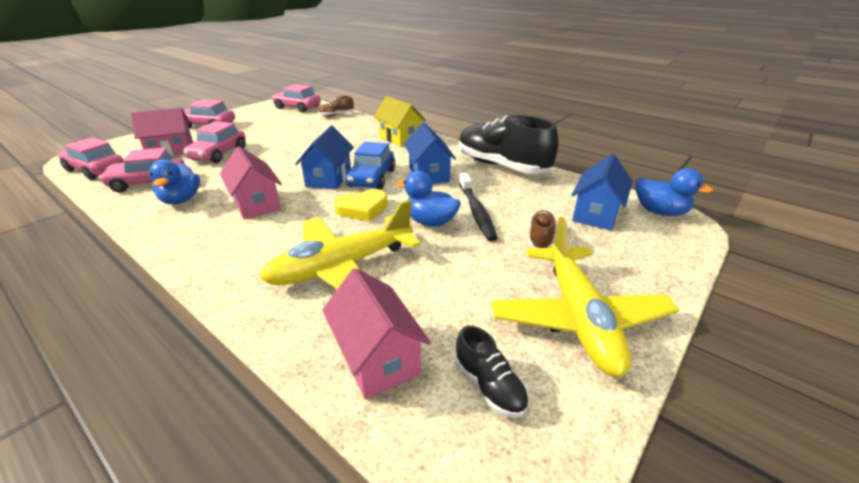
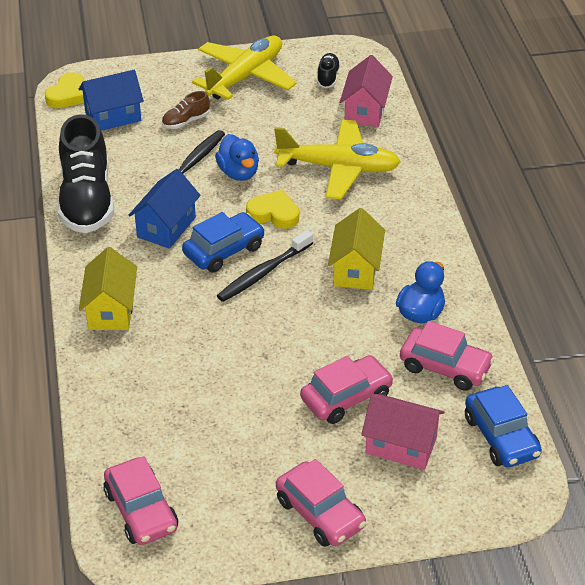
camera: 140 degrees left, 10 degrees up
(96, 170) = (501, 437): pink car -> blue car
(256, 203) = (355, 269): pink house -> yellow house
(329, 178) = (263, 273): blue house -> black toothbrush
(336, 115) = (113, 434): brown shoe -> none
(659, 212) = (68, 95): blue duck -> yellow heart

